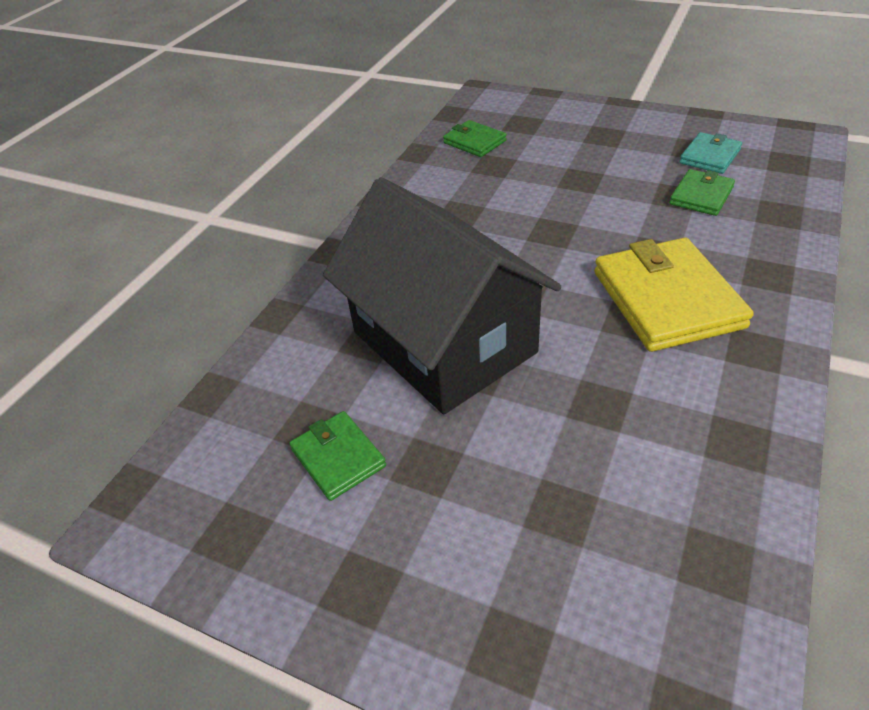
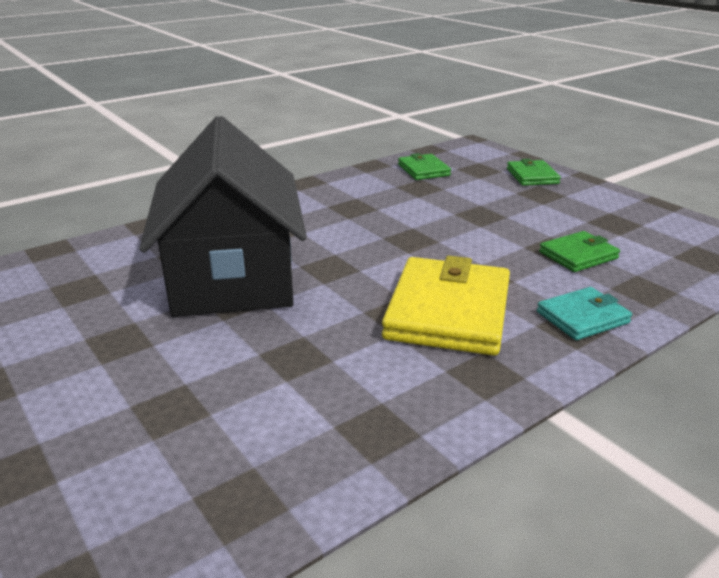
camera: 25 degrees right, 15 degrees down
(338, 458) = (70, 313): green wallet -> green wallet (532, 176)
(710, 156) = (624, 232): turquoise wallet -> turquoise wallet (582, 317)

